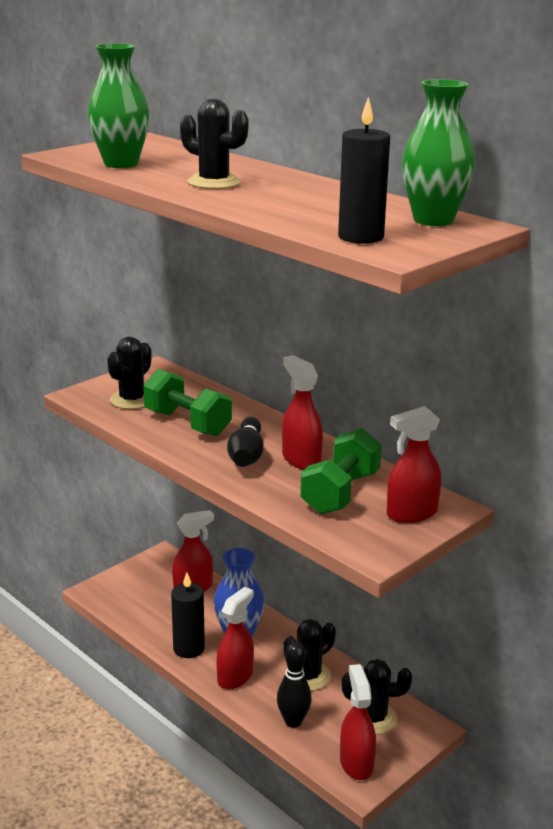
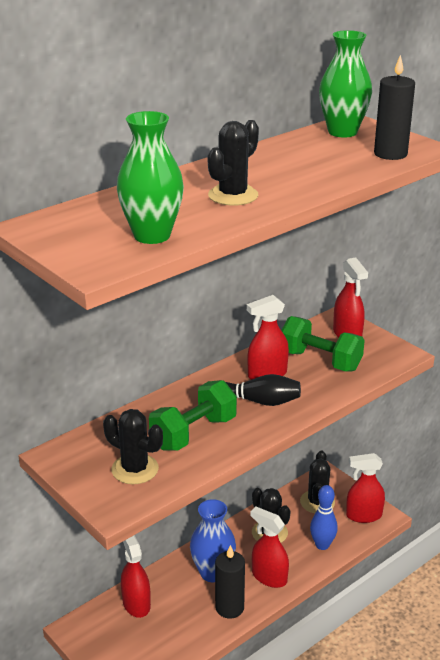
camera: 85 degrees left, 5 degrees up
(293, 721) = (322, 545): black bowling pin -> blue bowling pin

